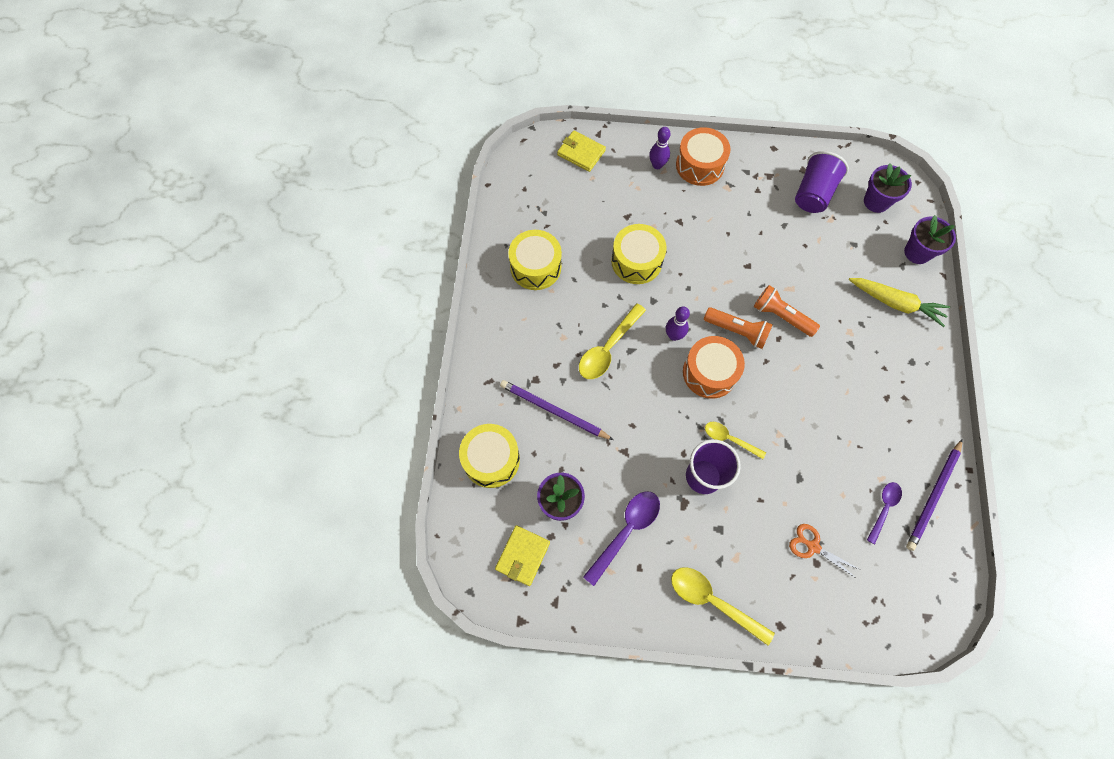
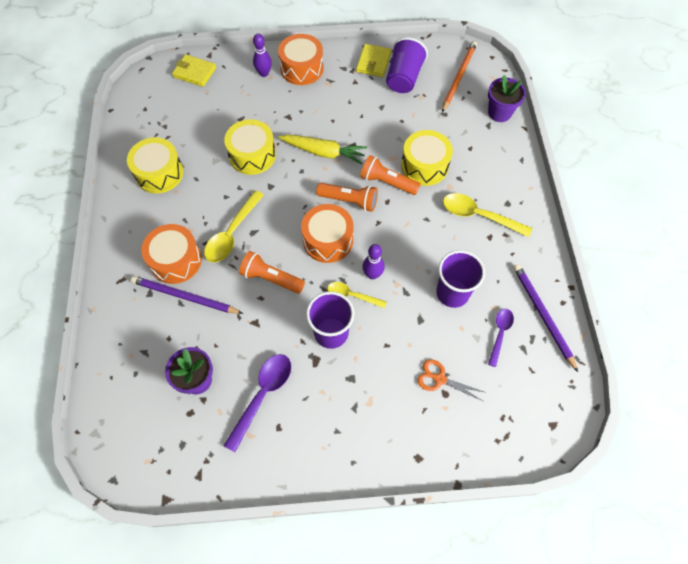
camera: 10 degrees left, 5 degrees down
(491, 459) = (127, 351): yellow drum -> yellow drum (424, 166)
(522, 556) = (163, 436): yellow wallet -> yellow wallet (373, 62)
(547, 369) = (176, 260): none -> orange drum
(645, 405) = (271, 278): none -> orange flashlight
(674, 335) = (292, 213): purple bowling pin -> purple bowling pin (372, 274)
(713, 601) = (352, 446): yellow spoon -> yellow spoon (479, 216)
(838, 454) = (452, 293): none -> purple cup
(876, 201) = (459, 77): purple flower pot -> orange pencil
(895, 303) = (486, 157): yellow carrot -> yellow carrot (323, 152)
(933, 496) = (542, 315): purple pencil -> purple pencil turned 135 degrees clockwise

